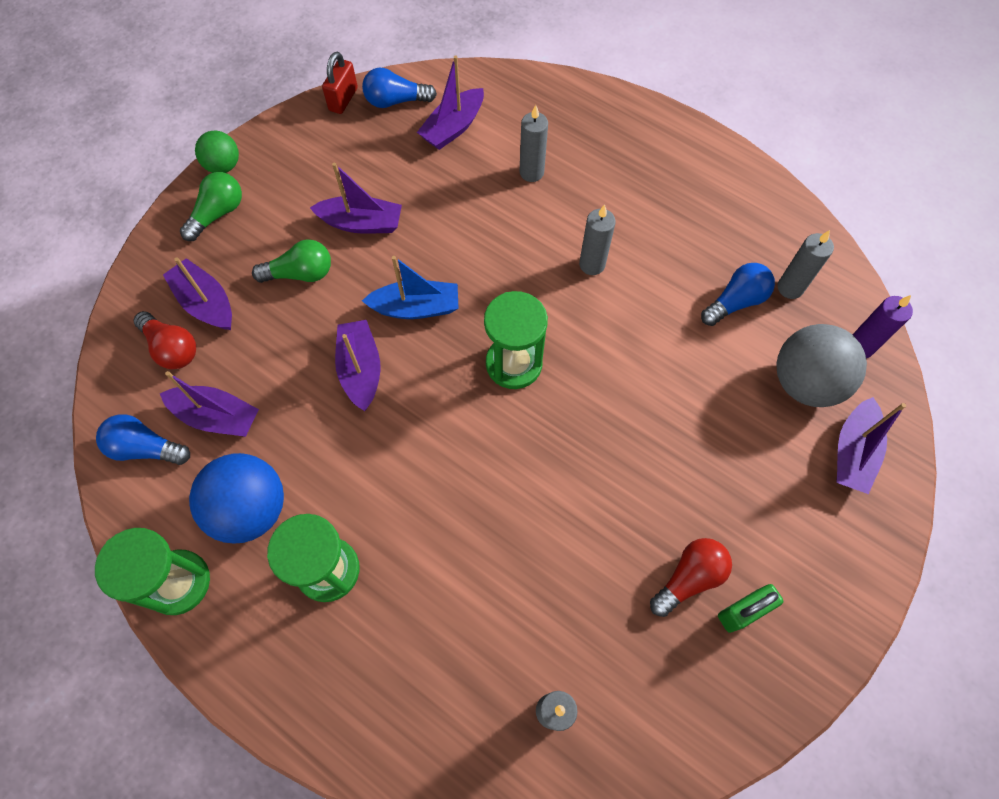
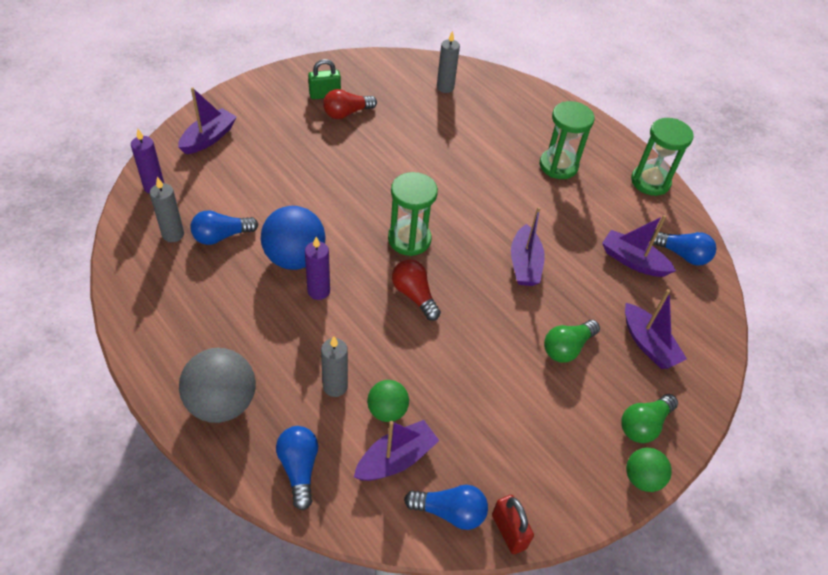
camera: 170 degrees left, 15 degrees down
(172, 348) = (672, 316): red light bulb -> red light bulb (414, 295)
(250, 509) = (606, 205): blue ball -> blue ball (295, 258)
(300, 273) = (567, 348): green light bulb -> green light bulb turned 45 degrees counterclockwise
(343, 99) = (509, 531): red padlock -> red padlock turned 60 degrees counterclockwise
(361, 223) = (508, 379): purple boat -> none
(416, 307) = (473, 296): blue boat -> none
(474, 164) = (387, 410): none -> green ball
(533, 101) = (299, 468): none -> blue light bulb
(592, 264) = (318, 291): grey candle -> purple candle
(805, 382) = (209, 178): grey ball -> grey ball (222, 403)

